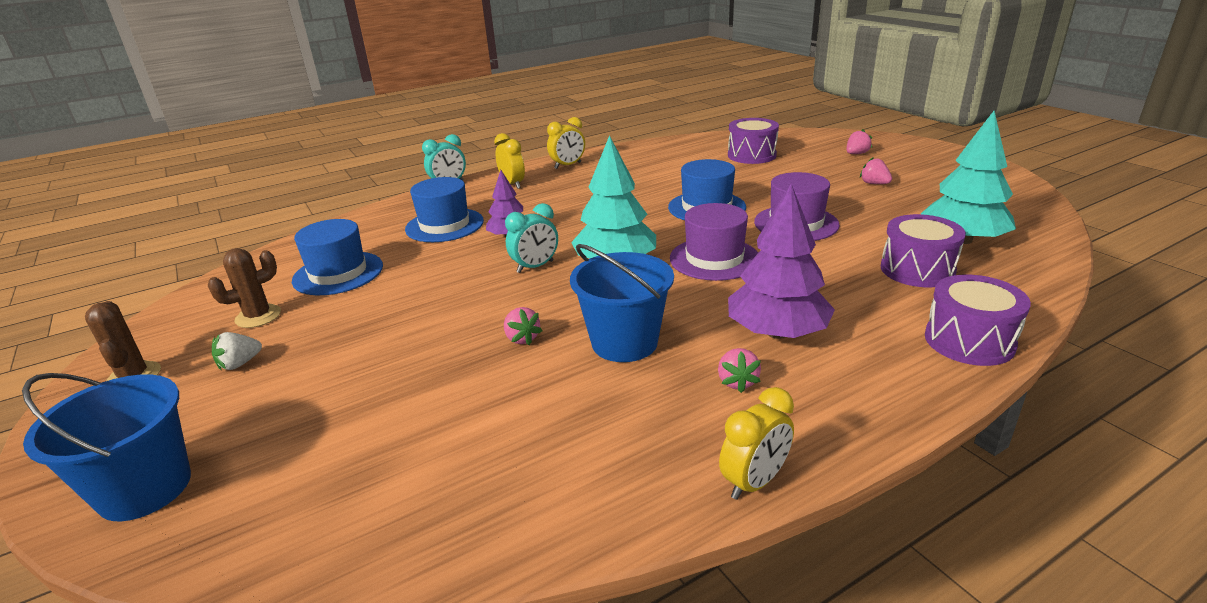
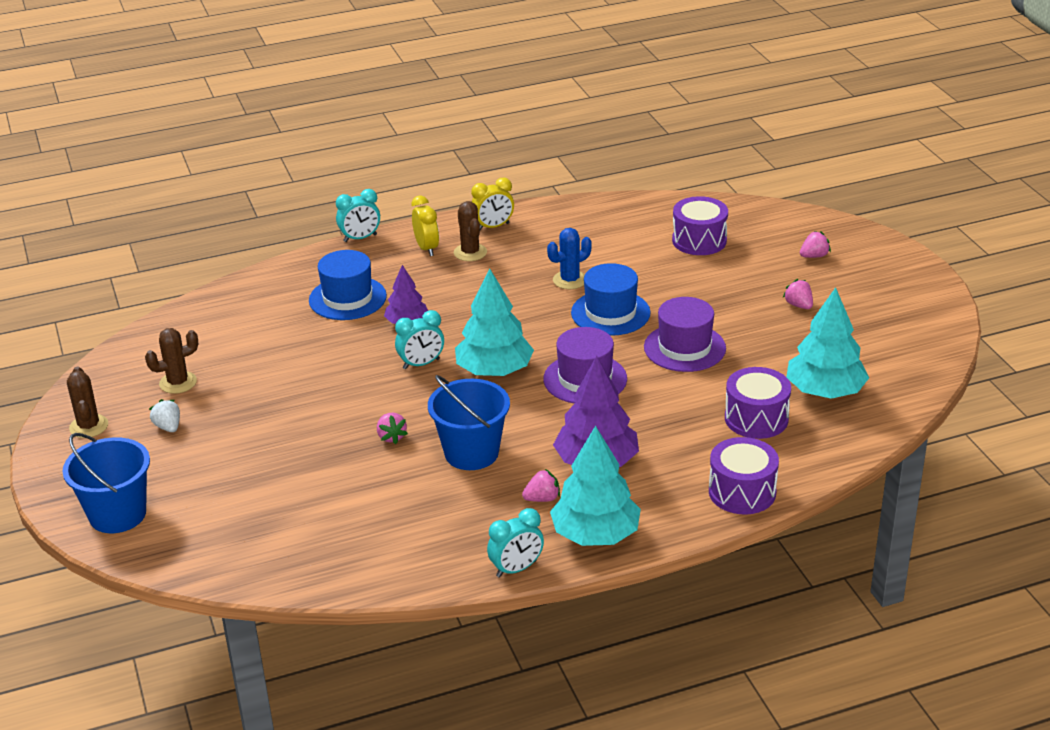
camera: 10 degrees right, 5 degrees up
(240, 364) = (168, 427): white strawberry -> white strawberry turned 90 degrees clockwise
(338, 273) = (244, 345): blue hat -> none
(554, 183) = (470, 252): none -> brown cactus
(654, 190) = (570, 280): none -> blue cactus
(737, 382) = (542, 499): pink strawberry -> pink strawberry turned 120 degrees counterclockwise
(754, 482) = (516, 569): yellow clock -> turquoise clock
(832, 417) = (595, 535): none -> turquoise tree

